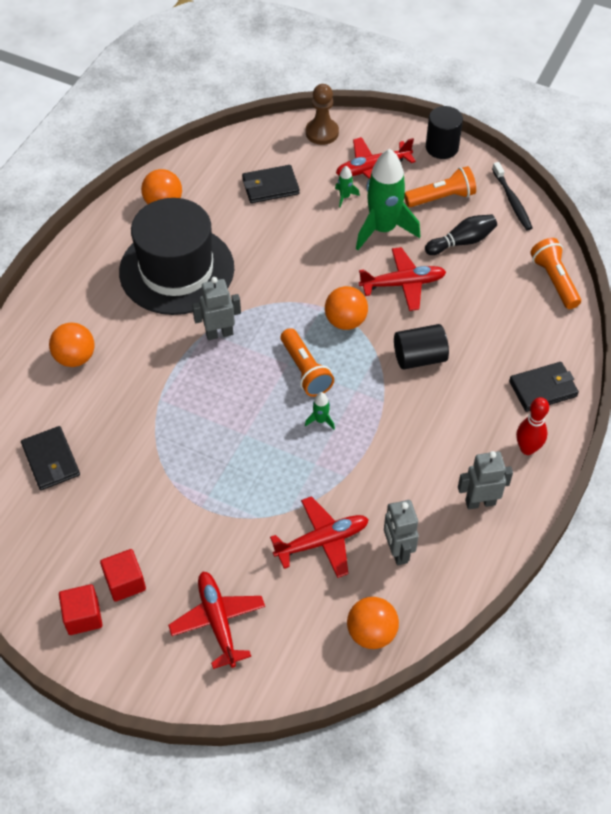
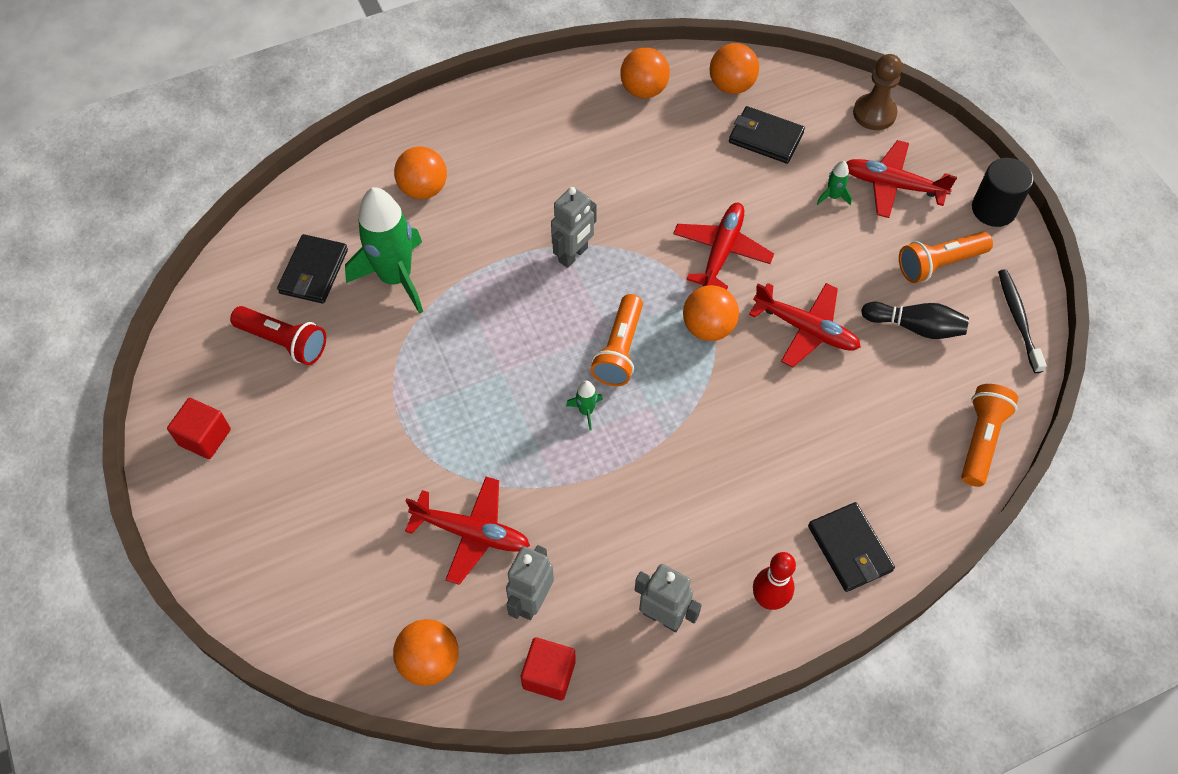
camera: 40 degrees right, 5 degrees up
(76, 518) = (284, 342): none -> red flashlight
(125, 582) = (267, 433): red cube -> red cube (549, 675)
(177, 270) = (594, 164): black hat -> none
(218, 167) = (731, 85): none -> orange ball
(218, 621) = (307, 534): red plane -> red plane (721, 251)
(219, 333) = (573, 255): grey robot -> grey robot turned 105 degrees clockwise
(383, 229) = (841, 257): green rocket -> green rocket (396, 277)
(419, 357) = (747, 419): black cylinder -> none
(441, 198) = (939, 264): orange flashlight -> orange flashlight turned 135 degrees clockwise
(512, 201) = (1018, 319): black toothbrush -> black toothbrush turned 150 degrees clockwise
(543, 389) = (849, 549): black wallet -> black wallet turned 45 degrees clockwise

